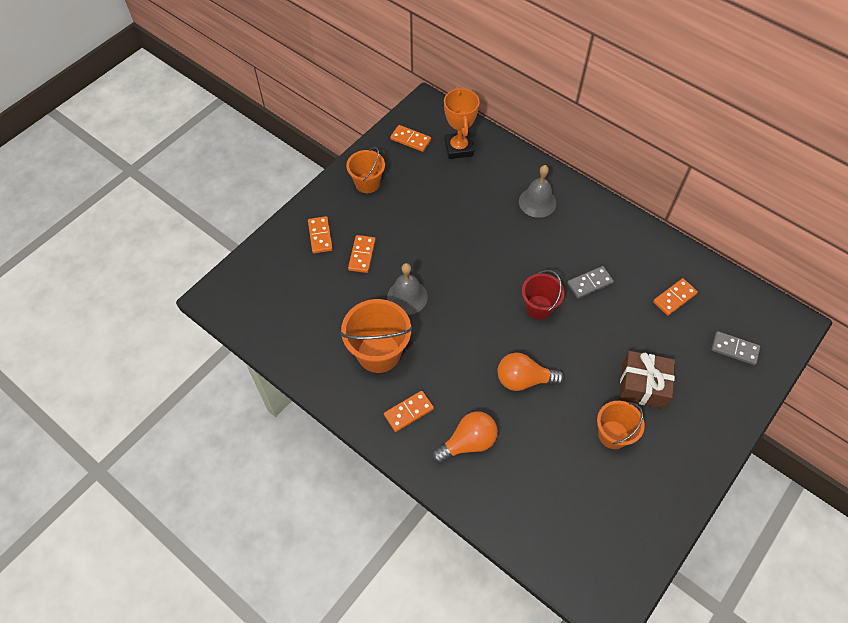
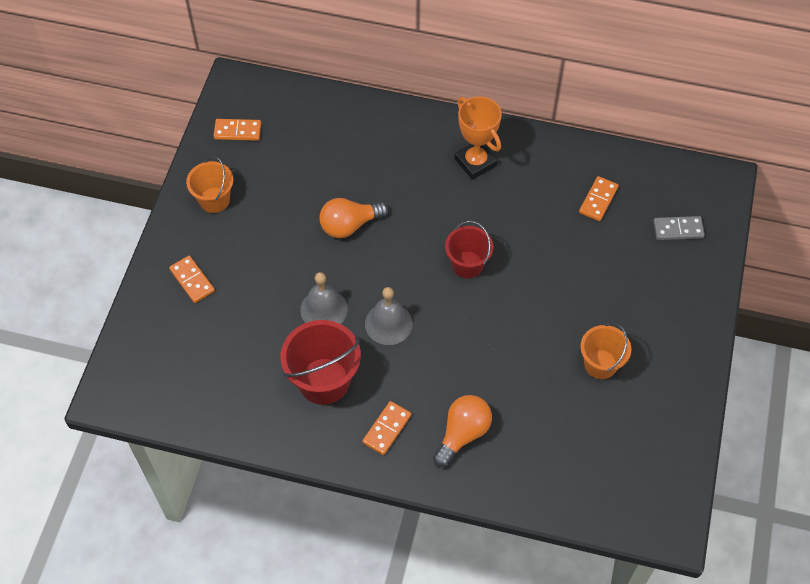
camera: 25 degrees left, 0 degrees up
(362, 255) = (250, 283): orange domino -> none
(379, 353) = (324, 381): orange bucket -> red bucket
(458, 148) = (297, 121): orange trophy -> orange trophy (475, 162)
(523, 379) = (488, 346): orange light bulb -> orange light bulb (349, 225)
(537, 202) = (412, 151): grey bell -> grey bell (388, 323)
(589, 283) = (507, 218): grey domino -> none
(643, 385) = (607, 302): brown gift -> none

